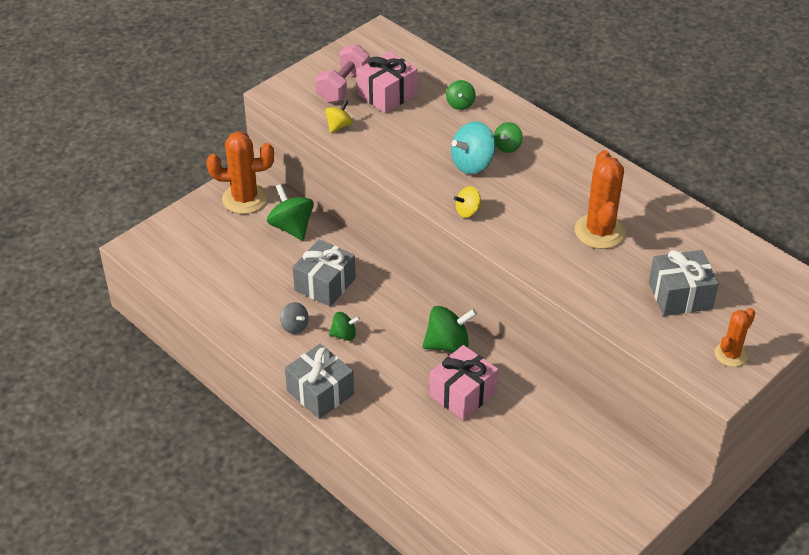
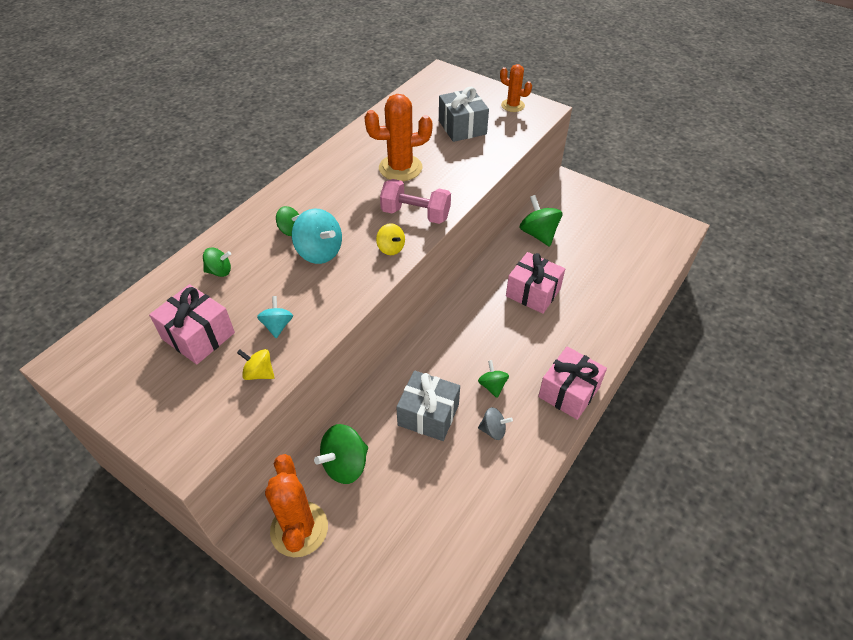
camera: 100 degrees left, 5 degrees up
(294, 326) = (493, 430): grey spinning top -> grey spinning top turned 60 degrees clockwise
(320, 392) = (569, 392): grey gift -> pink gift
(343, 87) = (179, 382): pink dumbbell -> pink dumbbell (415, 214)
(386, 136) = (277, 326): none -> turquoise spinning top
(448, 344) = (481, 308): green spinning top -> green spinning top (538, 234)

